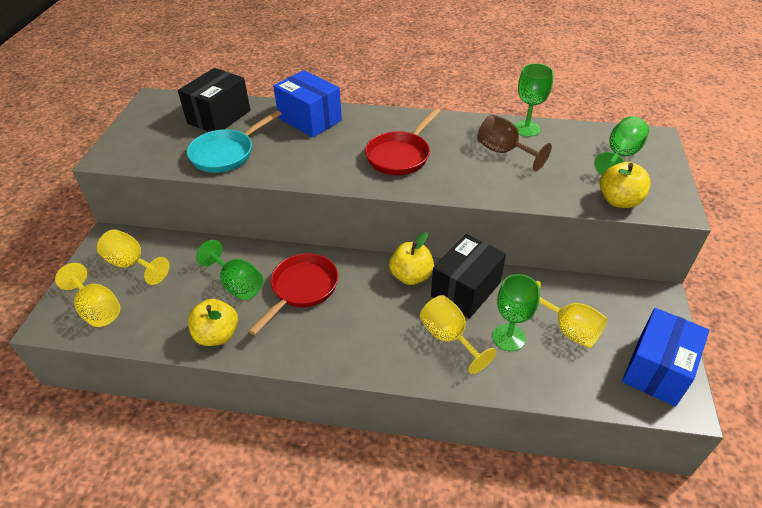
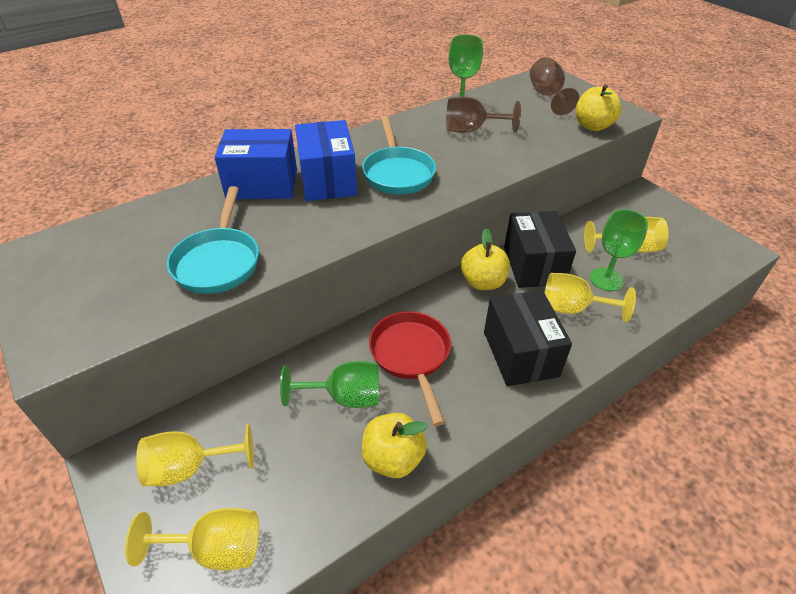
camera: 45 degrees left, 0 degrees up
(219, 117) = (148, 231): black box -> black box (520, 354)
(400, 155) = (397, 173): red pan -> turquoise pan
(620, 155) = (547, 96): green goblet -> brown goblet
(657, 370) = (703, 239): blue box -> blue box (327, 180)

